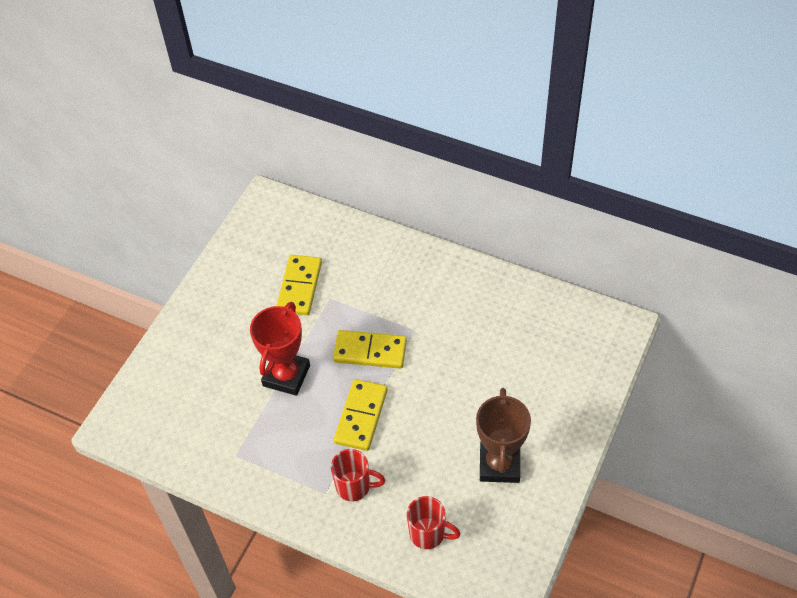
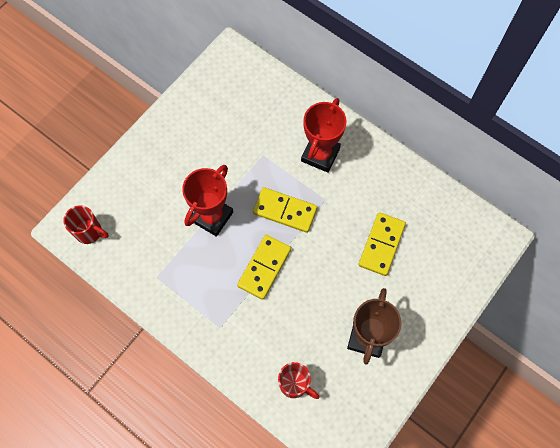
camera: 10 degrees right, 15 degrees up
(299, 287) = (240, 138): yellow domino -> yellow domino (381, 244)
(354, 486) = (245, 328): red mug -> red mug (90, 232)
(396, 284) = (320, 154): none -> red trophy

